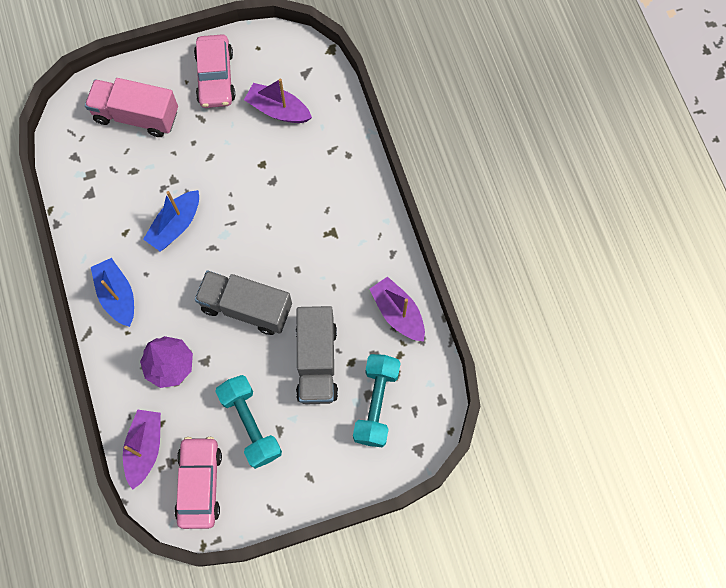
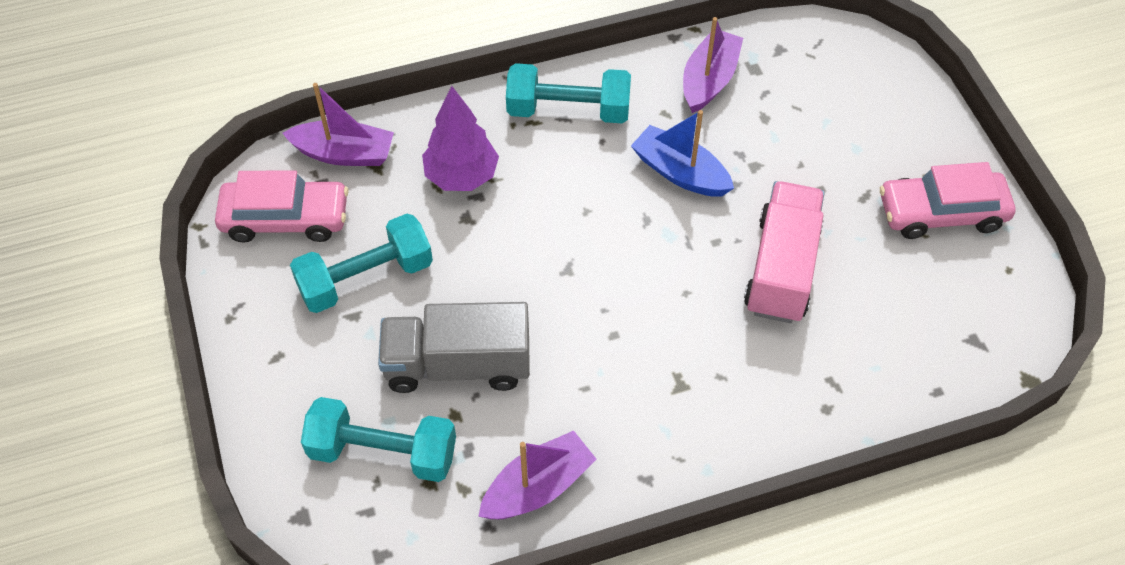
camera: 90 degrees right, 15 degrees down
(117, 295) = (568, 110): blue boat -> turquoise dumbbell
(136, 116) = (856, 116): pink truck -> pink truck (781, 268)
(246, 308) = (549, 267): grey truck -> none
(278, 110) = (897, 301): purple boat -> purple boat (709, 80)

